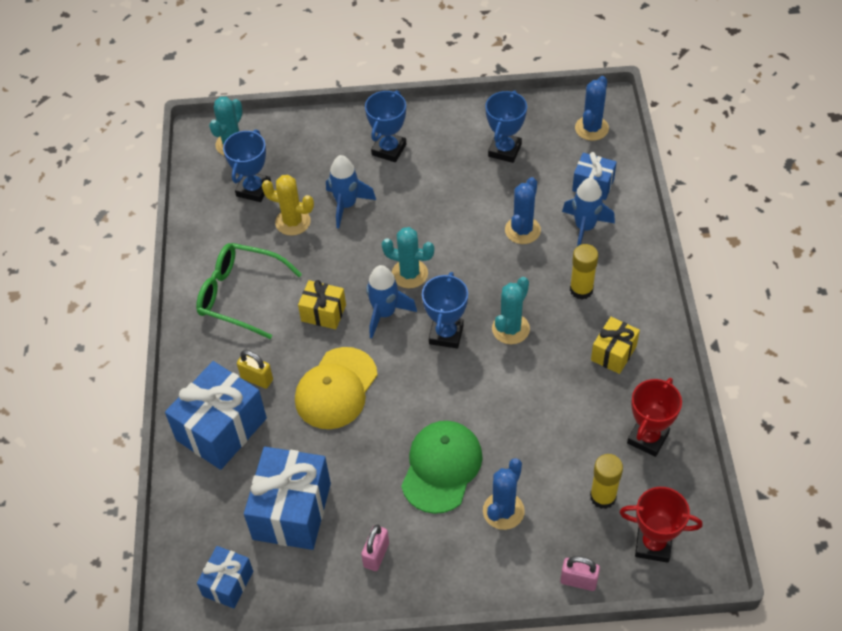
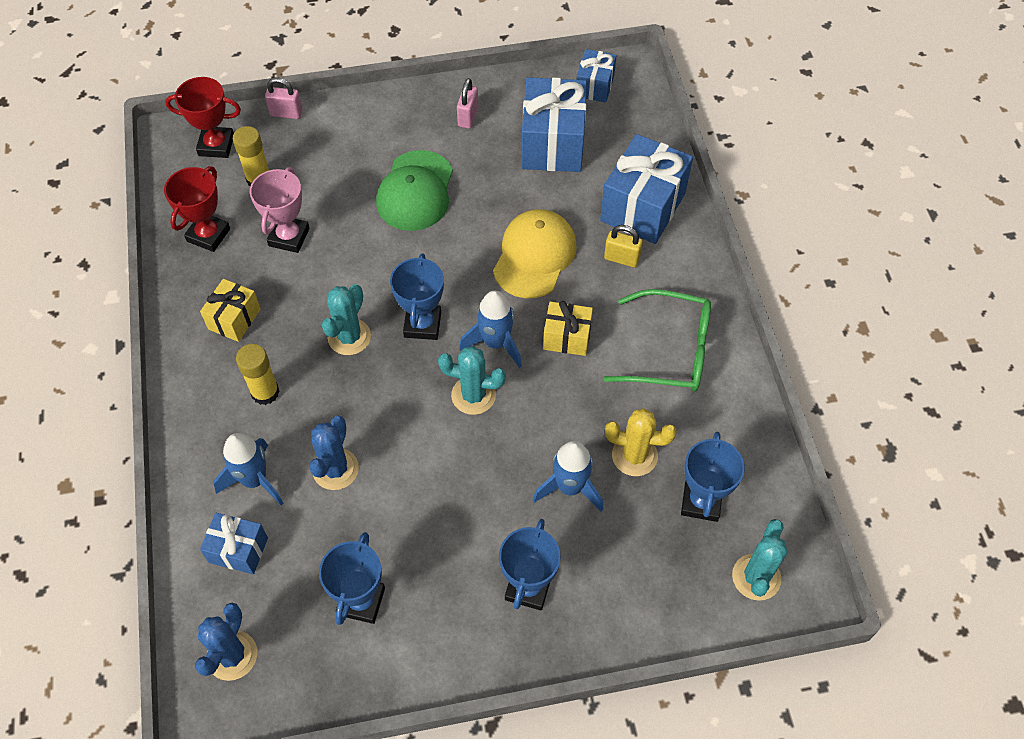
camera: 170 degrees right, 5 degrees up
(503, 511) = (354, 160): blue cactus -> none
(568, 428) = (289, 237): none -> pink trophy

